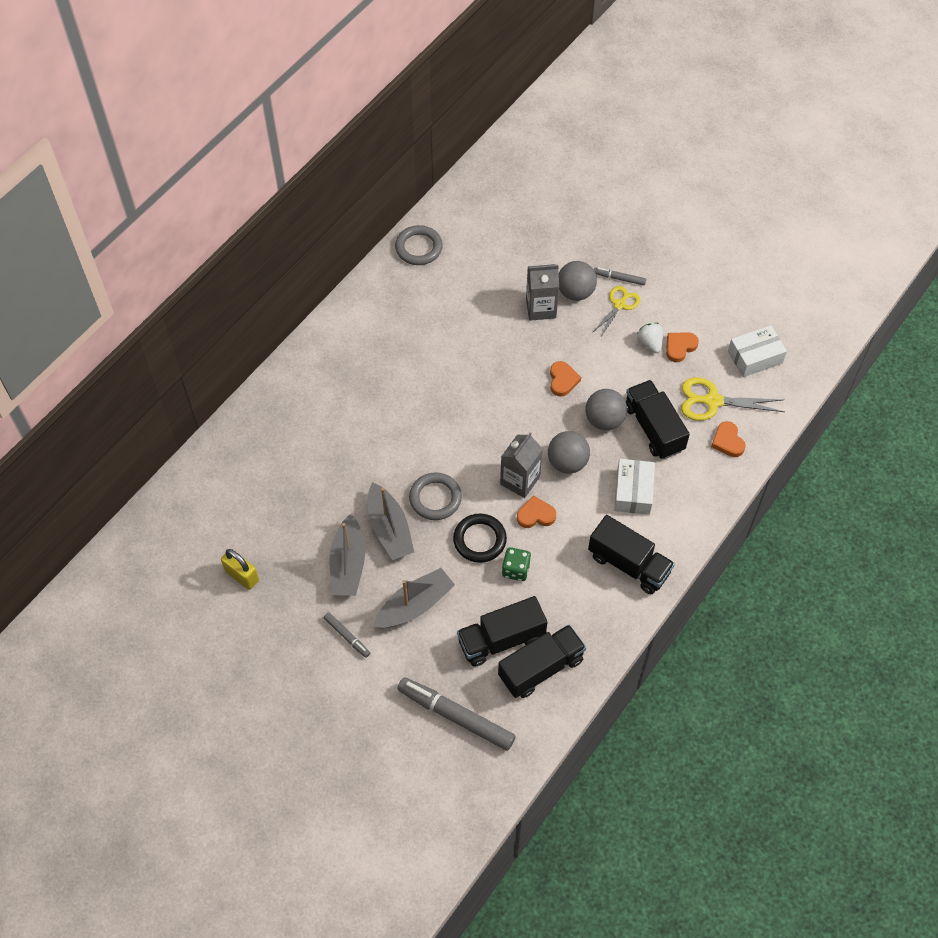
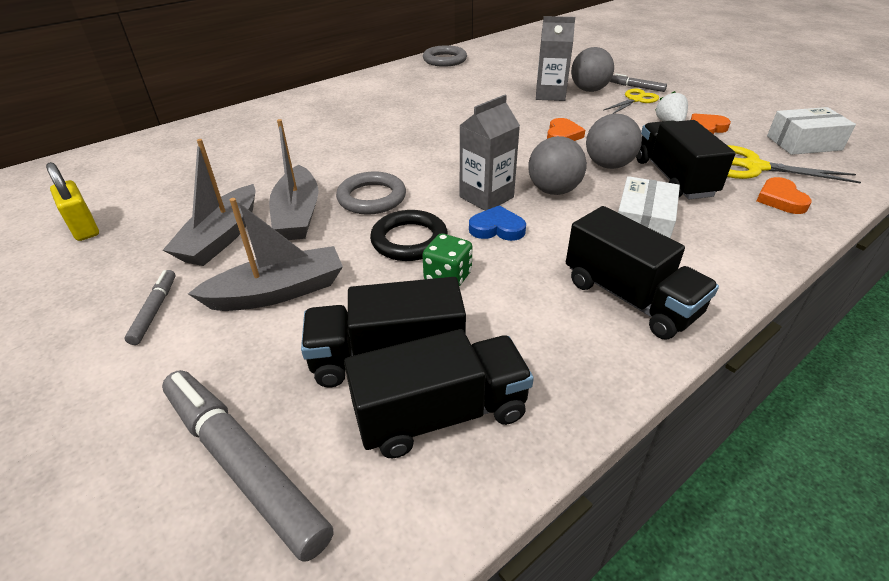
camera: 15 degrees right, 20 degrees down
(347, 636) = (155, 310): grey marker -> grey marker turned 150 degrees counterclockwise
(535, 515) = (497, 228): orange heart -> blue heart

